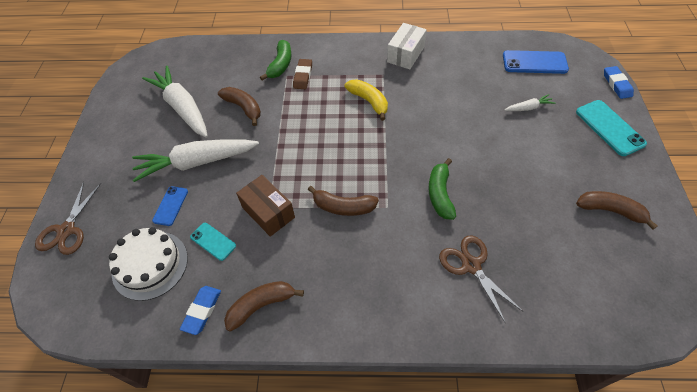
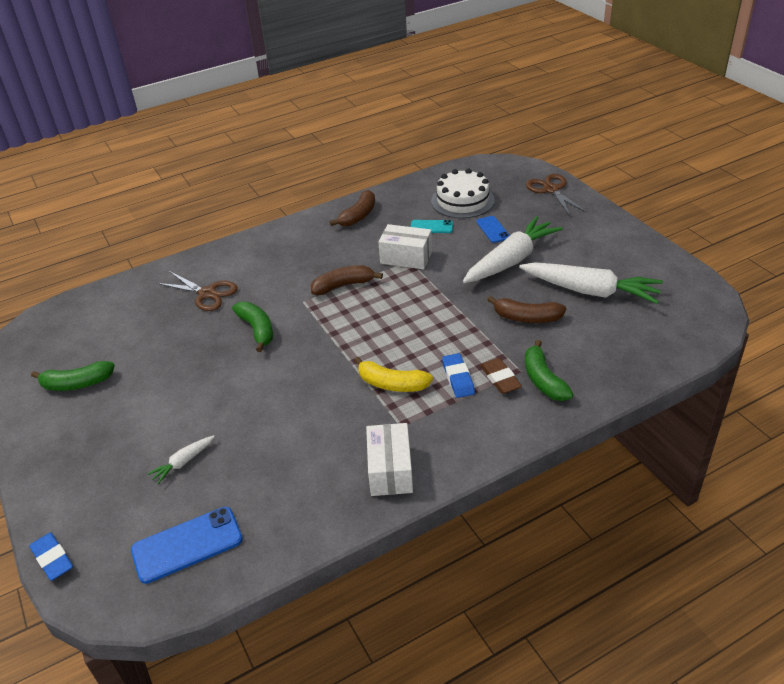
camera: 150 degrees right, 15 degrees down
(202, 311) = (397, 199): blue eraser -> blue eraser (458, 378)
(268, 212) = (406, 257): brown box -> white box
(609, 127) = (70, 480): turquoise phone -> none
(610, 211) = (77, 384): brown banana -> green banana

